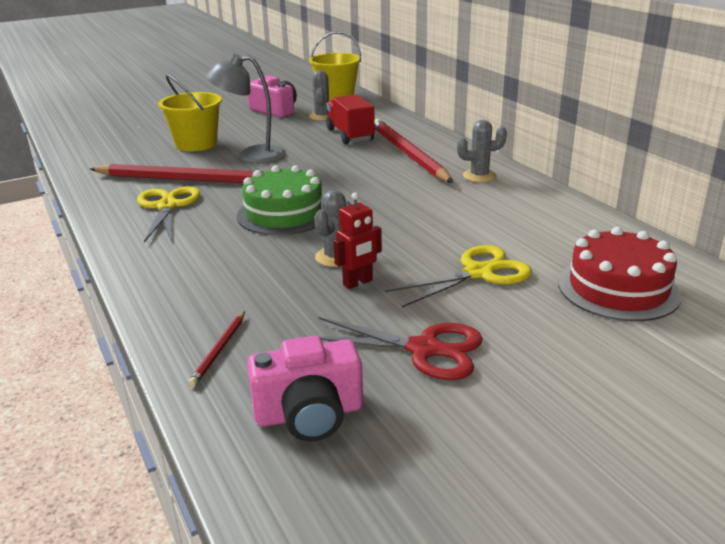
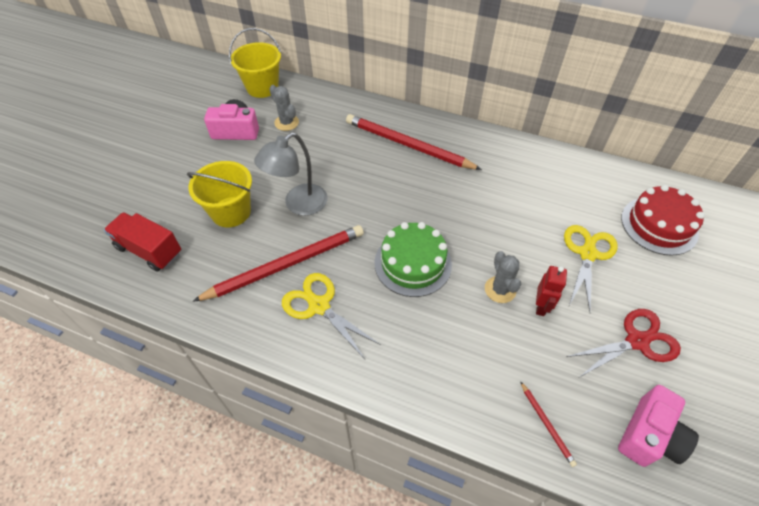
camera: 40 degrees left, 25 degrees up
(350, 135) = (339, 139): red truck -> red truck (149, 250)
(479, 176) = (480, 150): grey cactus -> none

